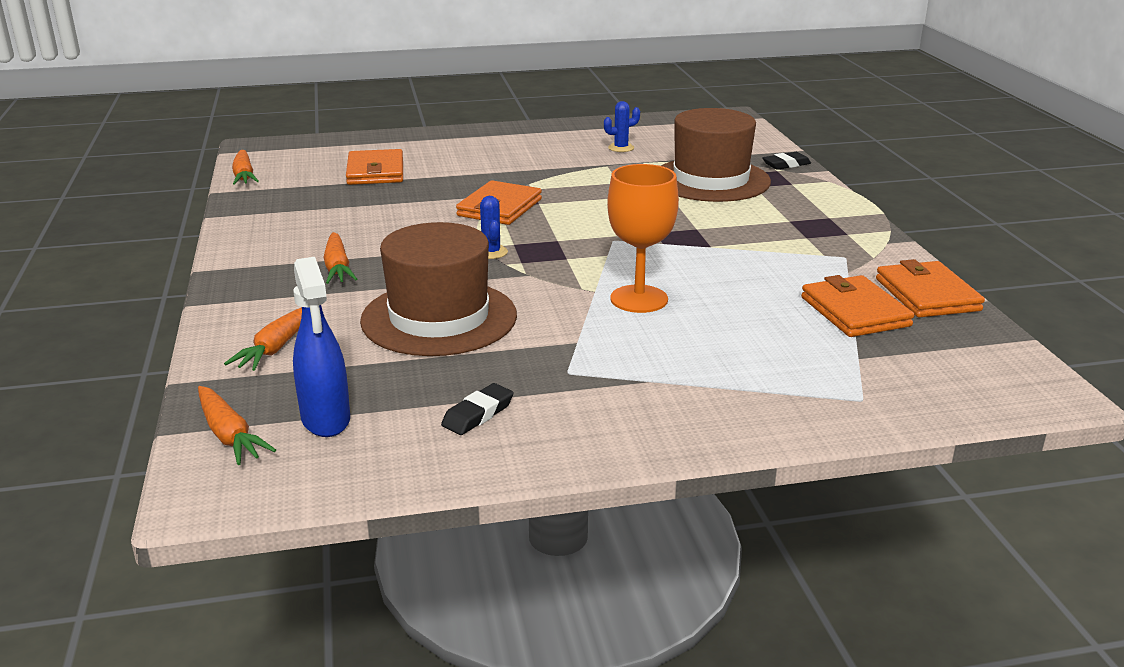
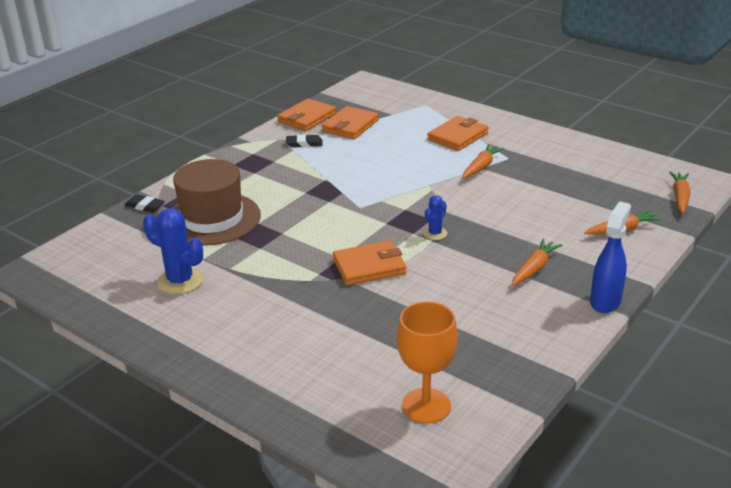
camera: 130 degrees left, 5 degrees up
(244, 175) = (490, 428): orange carrot -> orange carrot (481, 167)
(326, 420) = (633, 185): blue spray bottle -> blue spray bottle (605, 301)
(375, 172) = (383, 362): orange wallet -> orange wallet (457, 136)
(439, 318) = (524, 207): brown hat -> none
(478, 414) = (568, 160): black eraser -> black eraser (304, 144)
(621, 148) = (180, 281): blue cactus -> blue cactus, size x1.80
(639, 299) = (418, 171): orange goblet -> orange goblet (426, 406)

